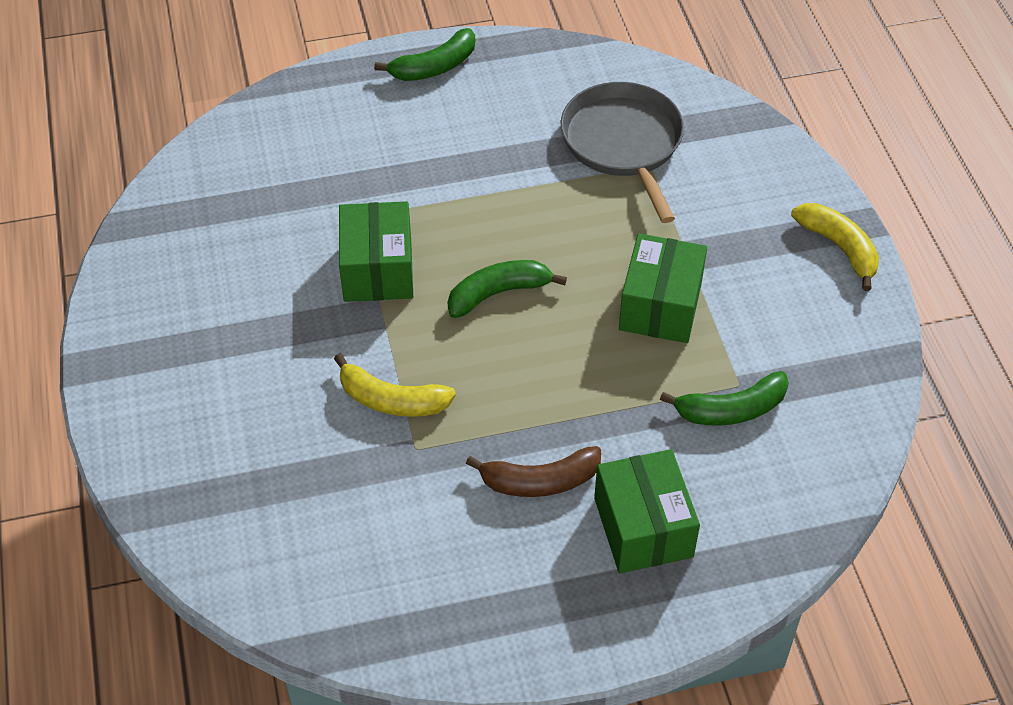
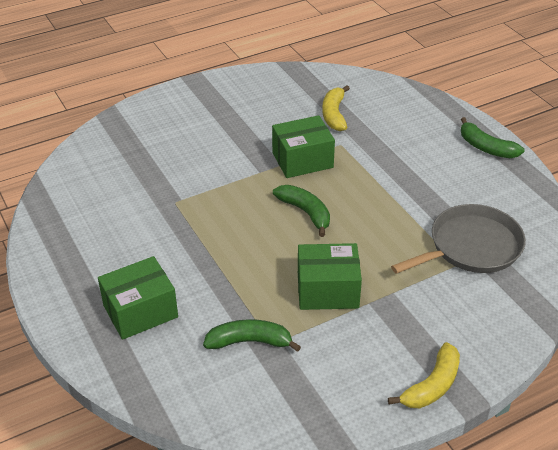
camera: 75 degrees right, 10 degrees down
(392, 400) = (207, 186): yellow banana -> yellow banana (334, 115)
(540, 481) = (165, 258): brown banana -> none
(731, 409) = (249, 342): green banana -> green banana turned 120 degrees clockwise

